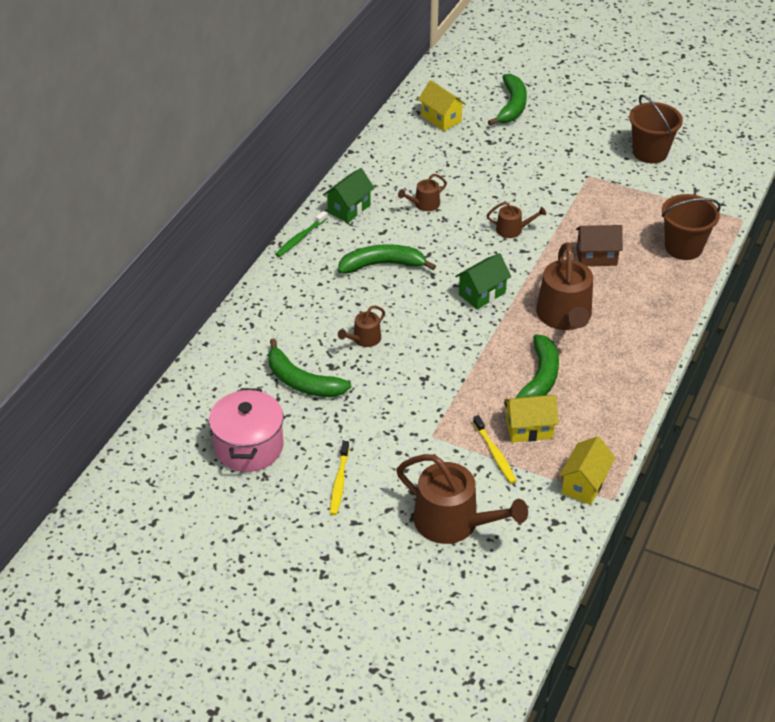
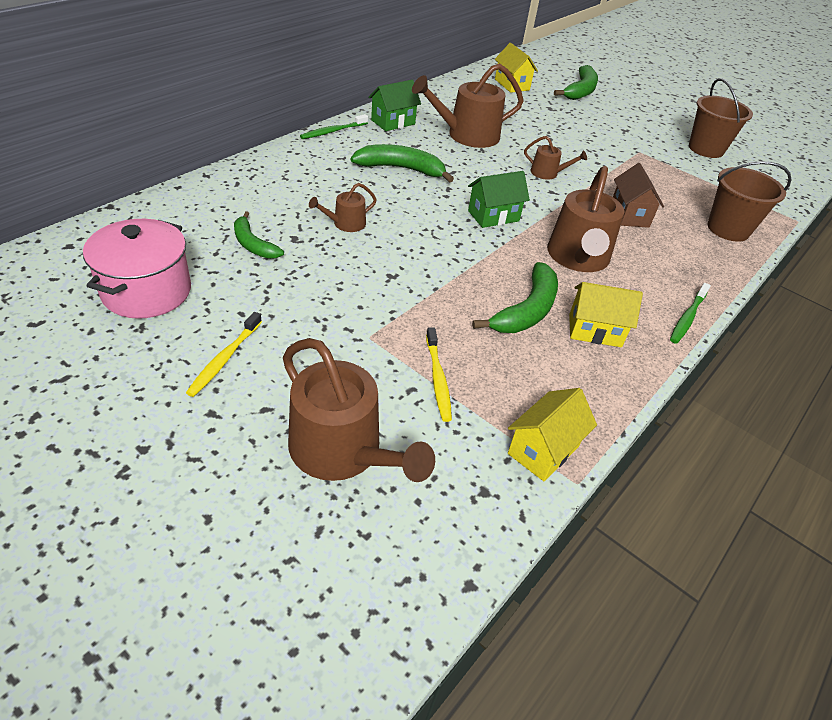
camera: 10 degrees right, 0 degrees up
(302, 381) = (253, 244): green banana -> green banana, size x0.65
(424, 204) = (467, 135): brown watering can -> brown watering can, size x2.02
(529, 429) = (493, 362): yellow house -> yellow house (595, 330)
(596, 257) = (629, 215): brown house -> brown house turned 75 degrees clockwise
(663, 349) = (687, 318): none -> green toothbrush

